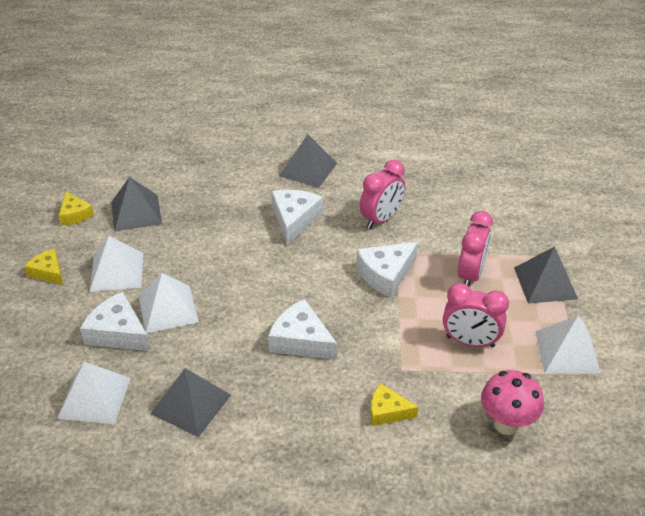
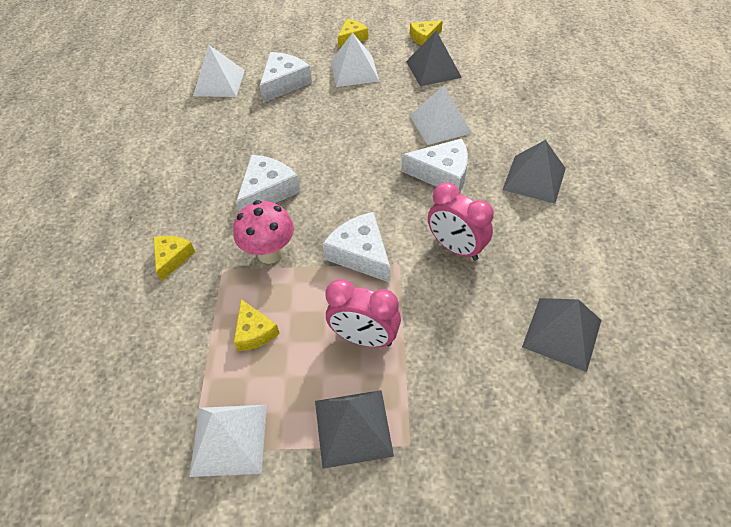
camera: 90 degrees right, 10 degrees up
(168, 309) = (310, 105): white pyramid -> white pyramid (440, 124)
(191, 404) = (204, 131): grey pyramid -> grey pyramid (562, 333)
(470, 342) = (254, 332): pink clock -> yellow cheese
(506, 424) = (136, 360): pink mushroom -> pink mushroom (270, 253)

